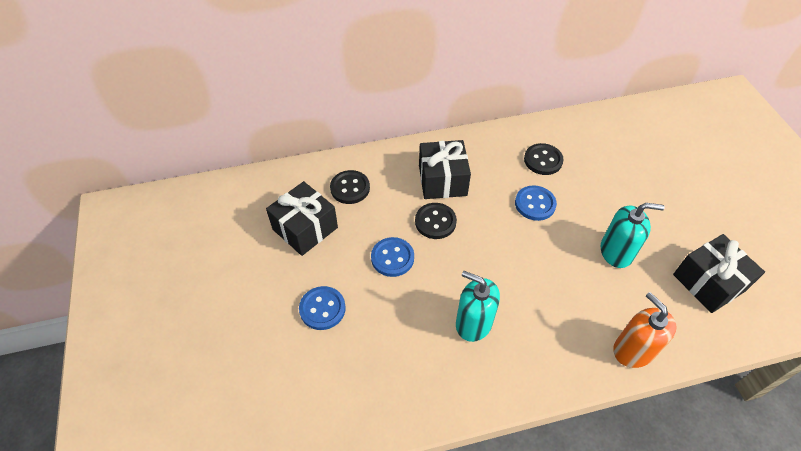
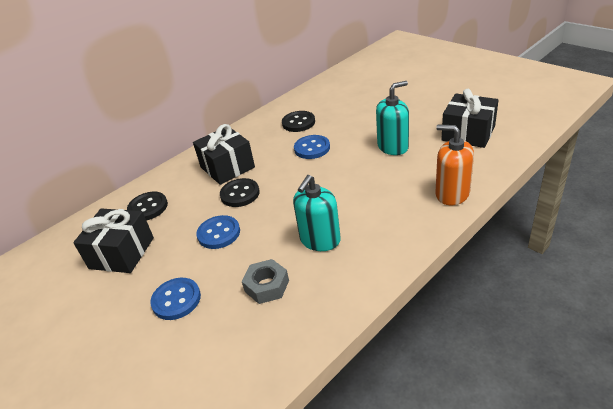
camera: 25 degrees left, 15 degrees down
(400, 343) = (267, 286): none -> grey nut
(473, 323) = (320, 240): turquoise soap dispenser -> turquoise soap dispenser turned 60 degrees counterclockwise

